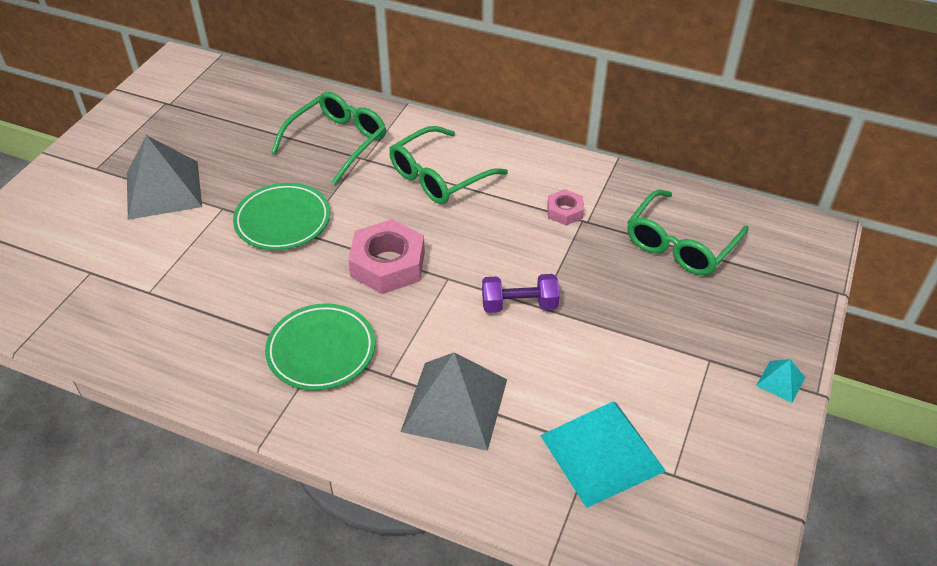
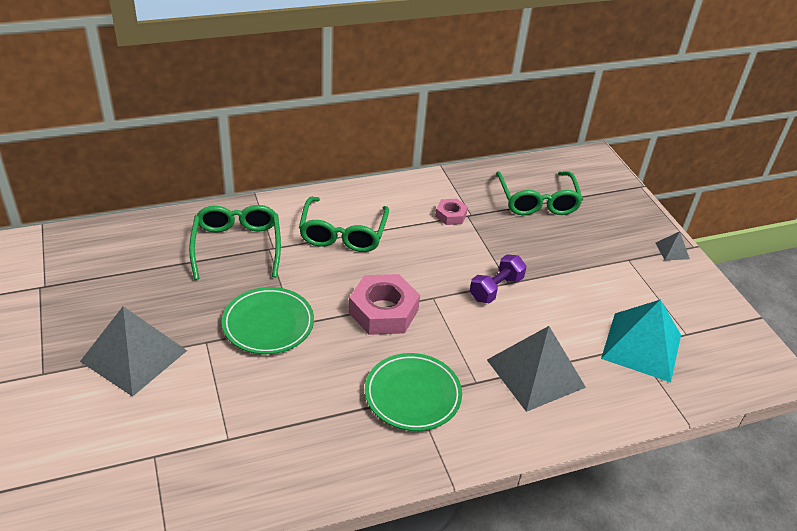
camera: 45 degrees left, 5 degrees down
(780, 381) = (672, 250): turquoise pyramid -> grey pyramid

